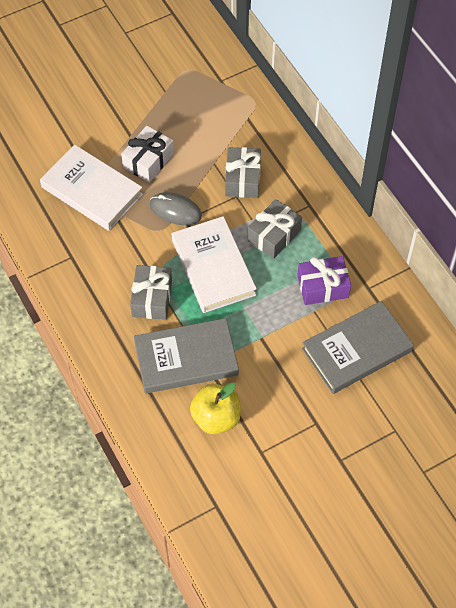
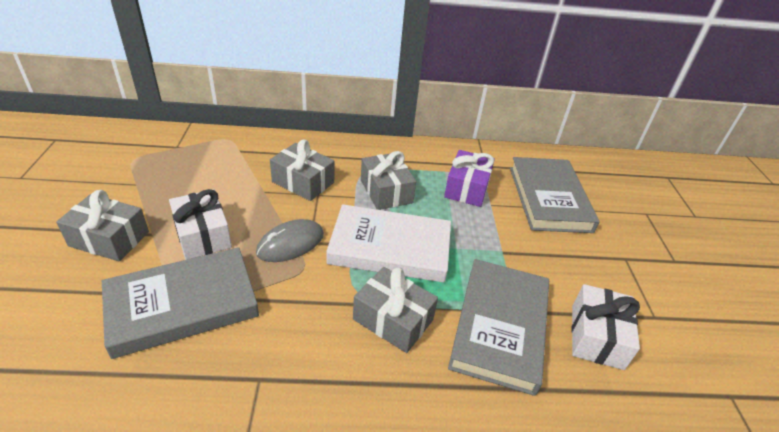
camera: 65 degrees left, 20 degrees down
(92, 191) = (183, 305): white book -> grey book
(111, 119) = (109, 239): none -> grey gift
(216, 418) = (596, 336): yellow apple -> white gift

